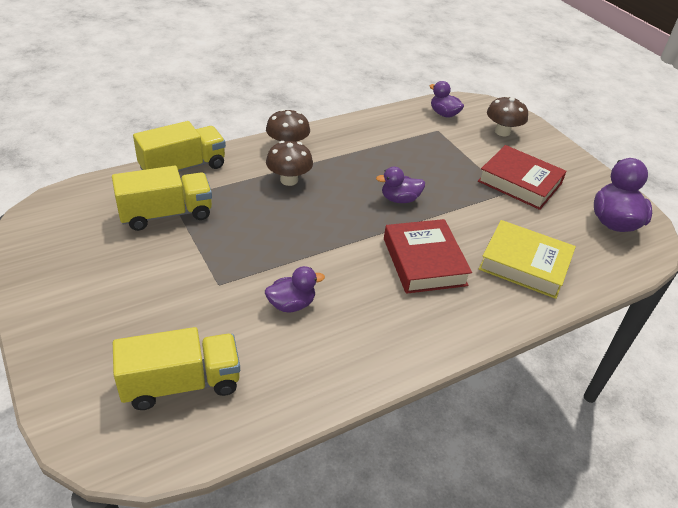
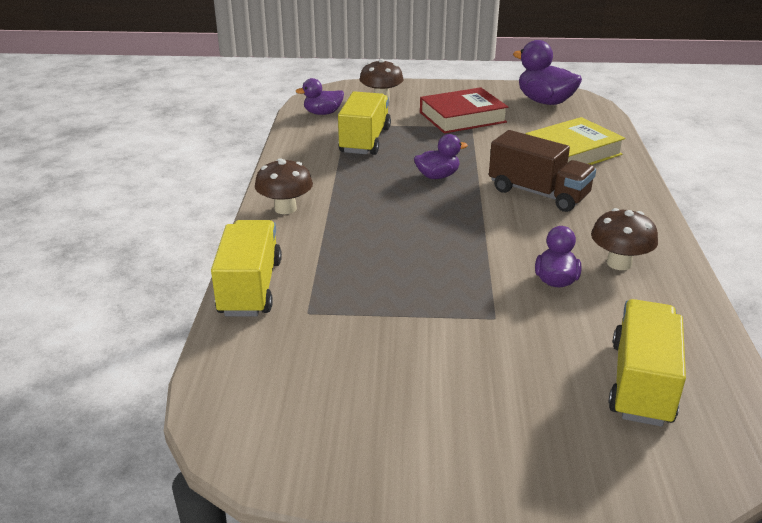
camera: 55 degrees left, 10 degrees down
(166, 214) = (336, 323): yellow truck -> yellow truck (365, 140)
(289, 180) = (348, 225): brown mushroom -> brown mushroom (619, 263)
(399, 199) = (437, 176): purple duck -> purple duck turned 135 degrees counterclockwise
(424, 261) = (538, 193): red book -> brown truck

